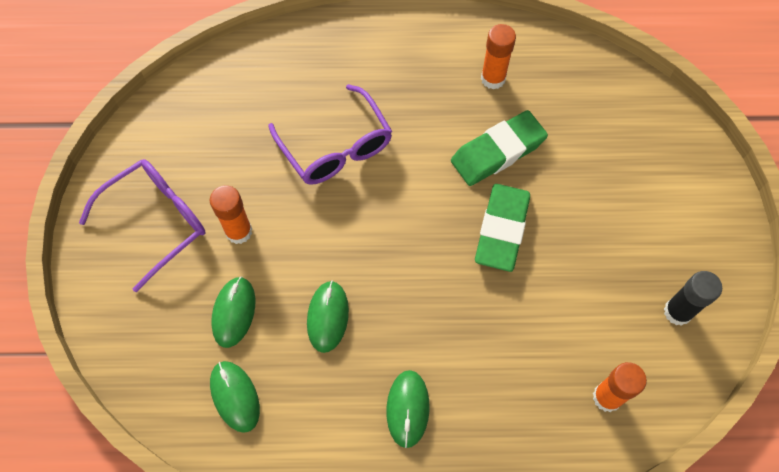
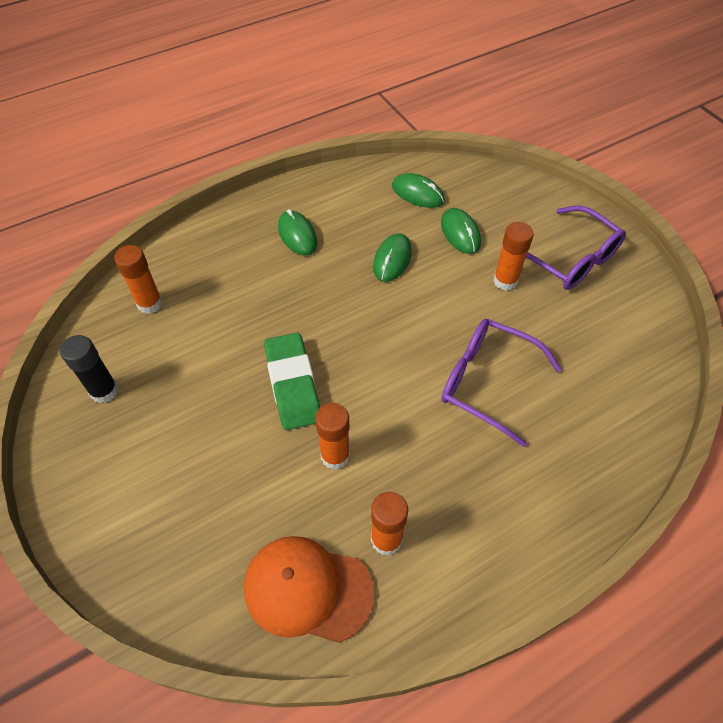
camera: 150 degrees right, 10 degrees down
(156, 221) = (570, 259): purple glasses -> purple glasses turned 60 degrees counterclockwise
(327, 317) = (392, 260): green mouse -> green mouse turned 45 degrees clockwise
(498, 152) = (335, 456): green eraser -> orange glue stick
(564, 76) = (307, 589): none -> orange cap

